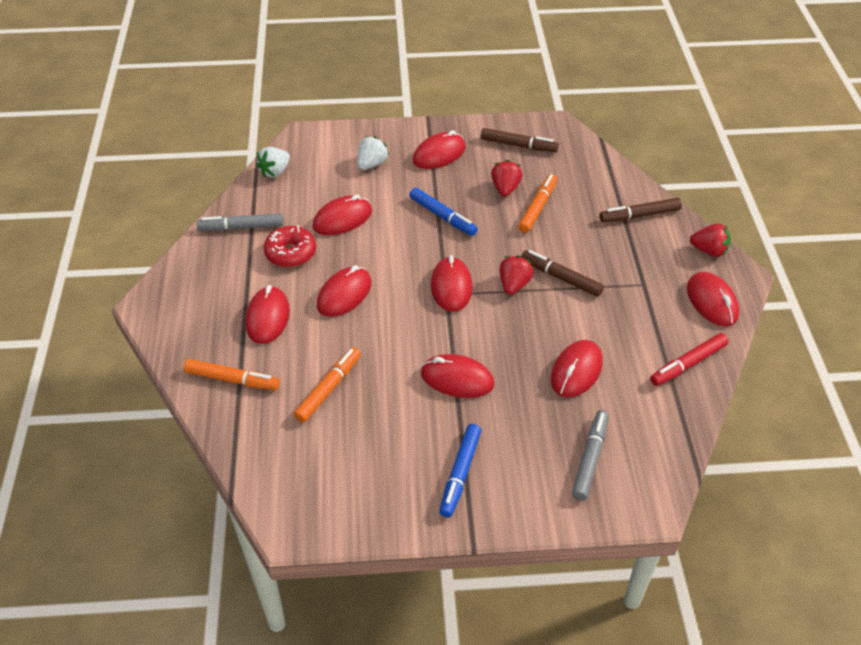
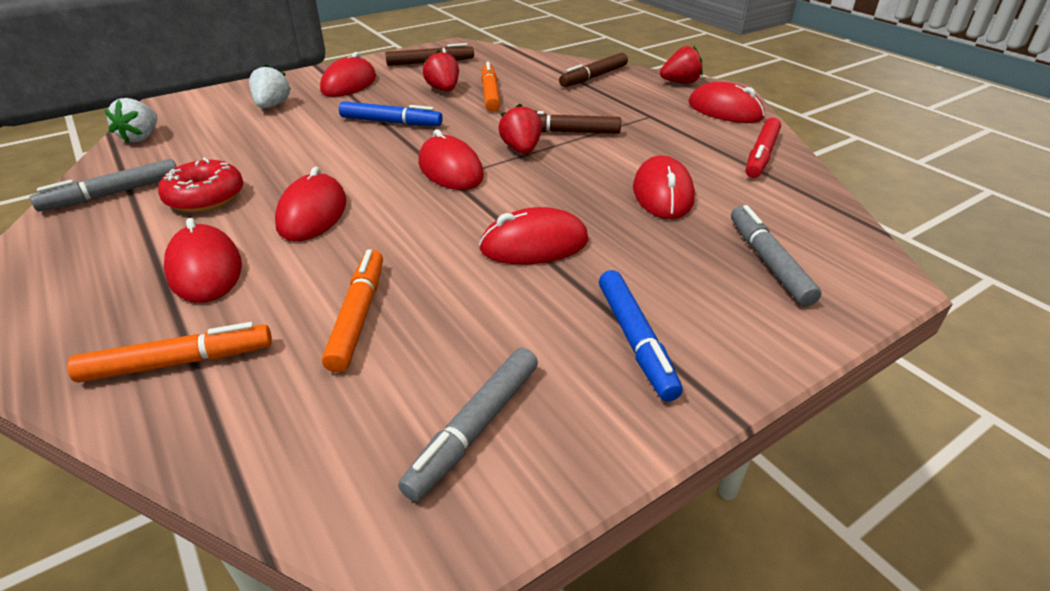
camera: 30 degrees left, 10 degrees down
(342, 219) = (263, 152): red mouse -> none
(344, 484) = (475, 428): none -> grey marker

